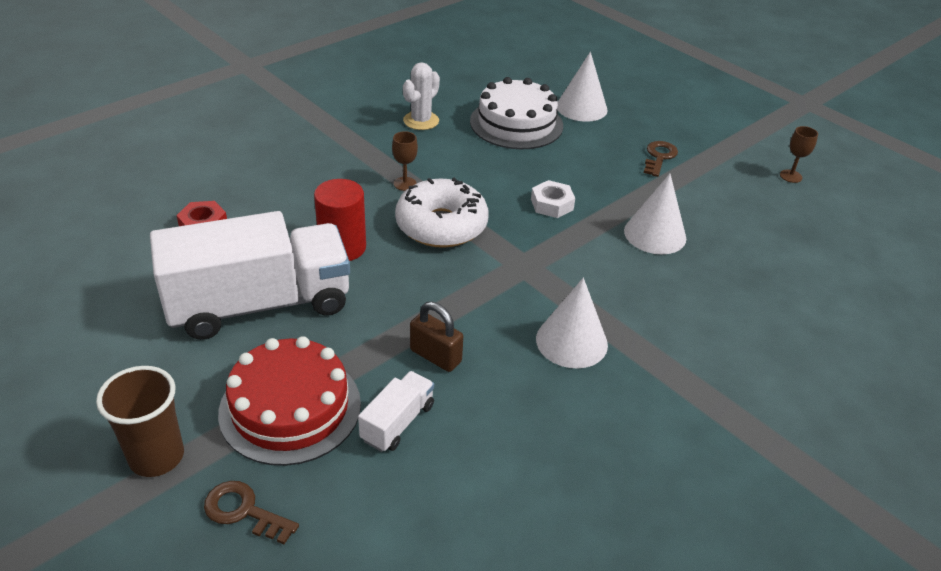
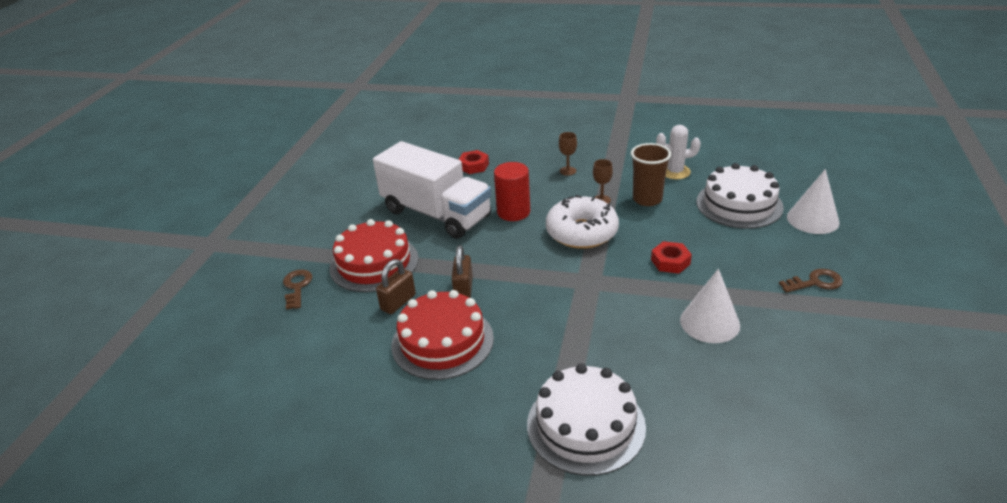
camera: 60 degrees right, 5 degrees down
(156, 457) = (308, 245): brown cup -> brown cup (647, 199)
(397, 422) = (398, 302): white truck -> brown padlock
(509, 418) = (442, 341): none -> red cake
(552, 204) = (670, 262): white nut -> red nut
(571, 341) = (539, 335): white cone -> none
(721, 380) = (585, 425): none -> white cake
(790, 176) = (923, 366): brown goblet -> brown goblet (568, 171)

